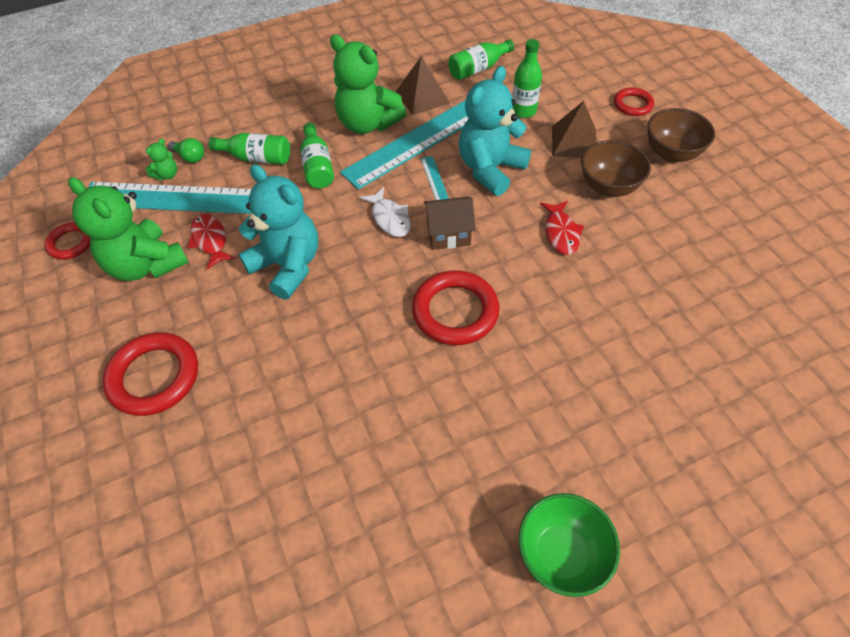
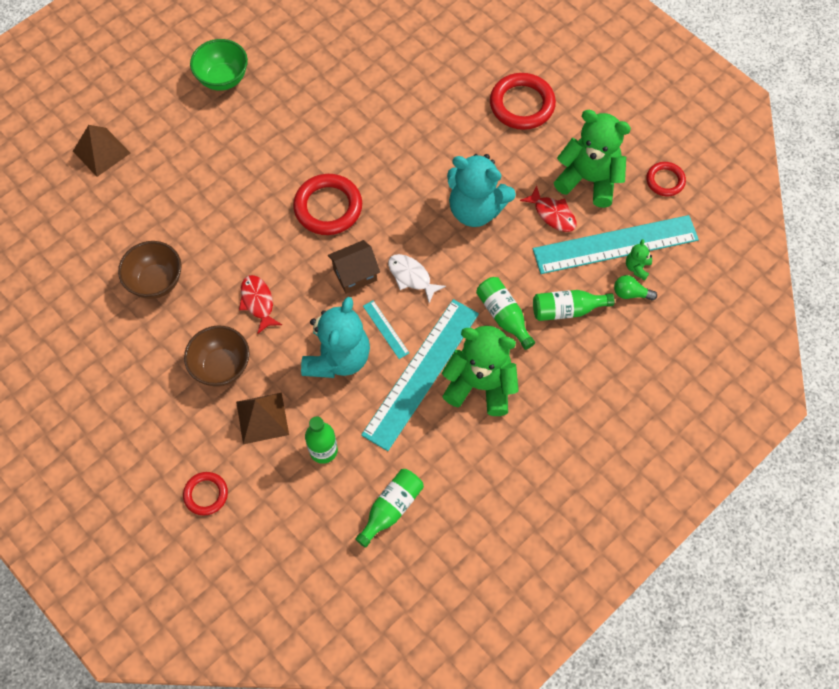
camera: 160 degrees right, 10 degrees up
(422, 97) = (439, 442): brown pyramid -> brown pyramid (101, 152)
(671, 153) = (162, 429): brown bowl -> brown bowl (156, 282)

